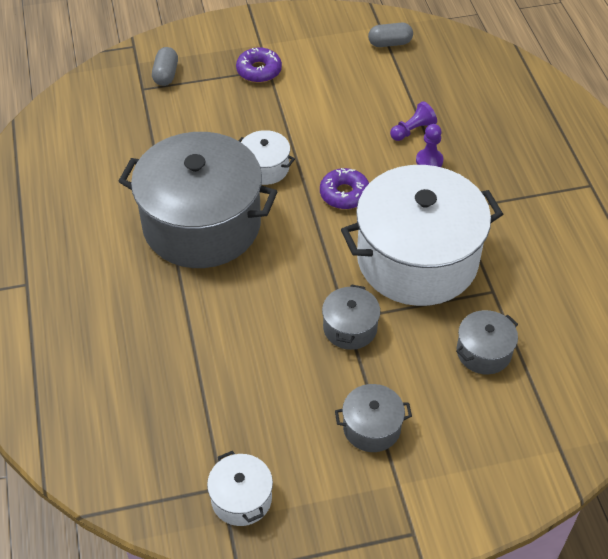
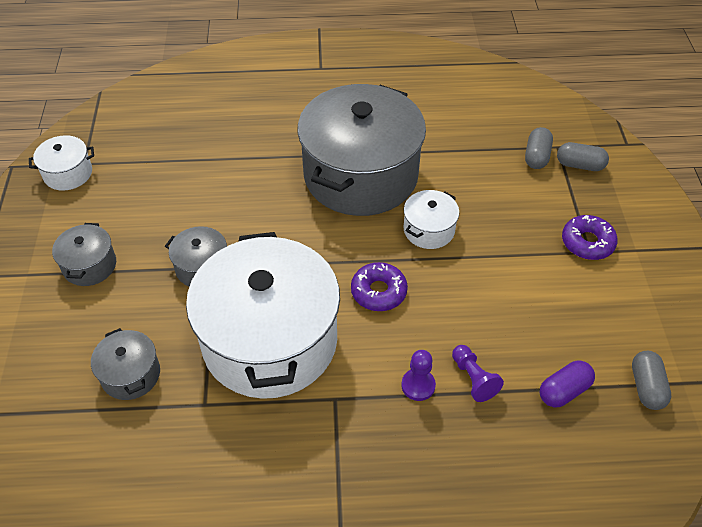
camera: 100 degrees right, 0 degrees up
(158, 102) = (536, 156): none -> grey capsule
(407, 83) = (564, 391): none -> purple capsule

